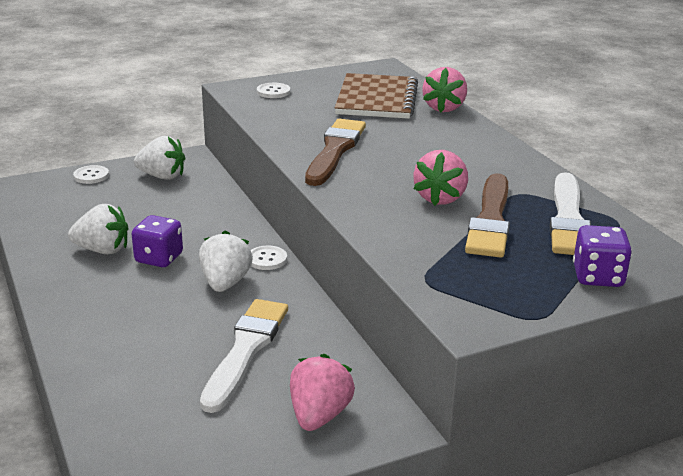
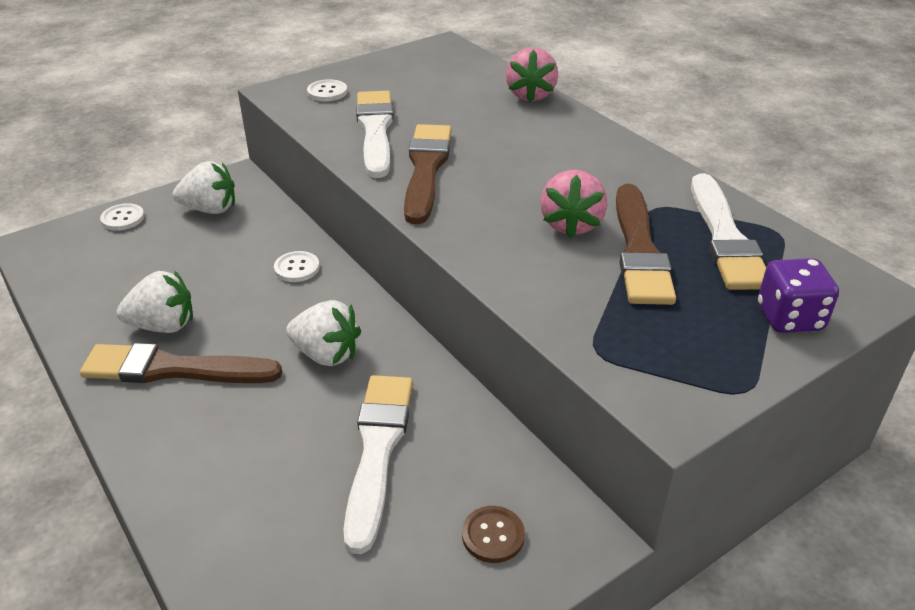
camera: 10 degrees left, 10 degrees up
(102, 279) = (173, 369): none -> brown brush
(159, 258) = (236, 329): purple dice -> none
(225, 283) = (326, 354): white strawberry -> white strawberry turned 120 degrees clockwise
(267, 259) = (366, 312): white button -> white button (297, 268)
(303, 121) = (375, 130): none -> white brush
(319, 415) = (493, 535): pink strawberry -> brown button
(377, 99) = (450, 90): brown notebook -> none

